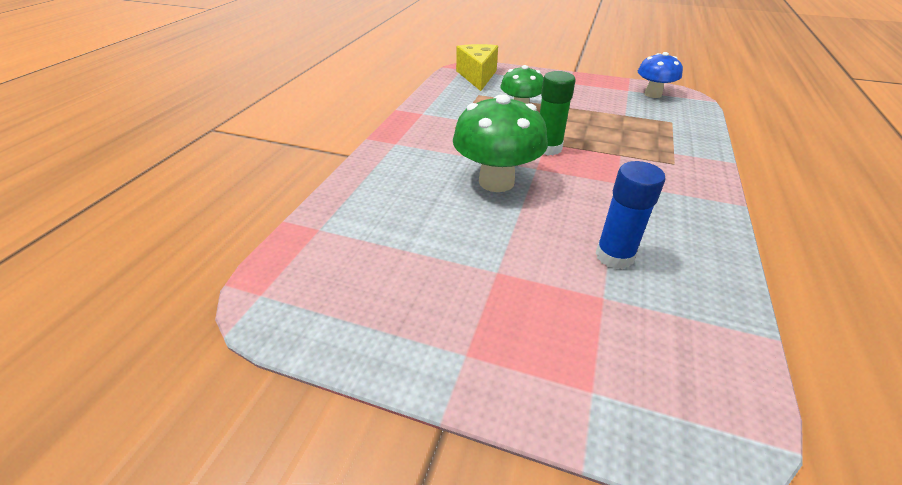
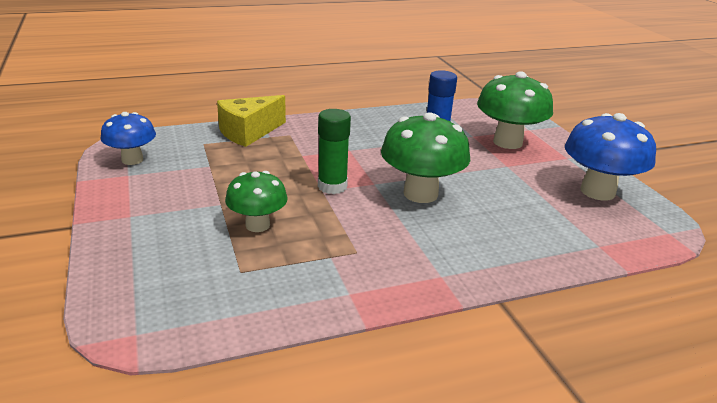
camera: 130 degrees left, 10 degrees down
(372, 306) = (597, 191): none -> blue mushroom
(477, 76) = (164, 300): yellow cheese -> yellow cheese (249, 132)
(559, 320) = (507, 142): none -> green mushroom

